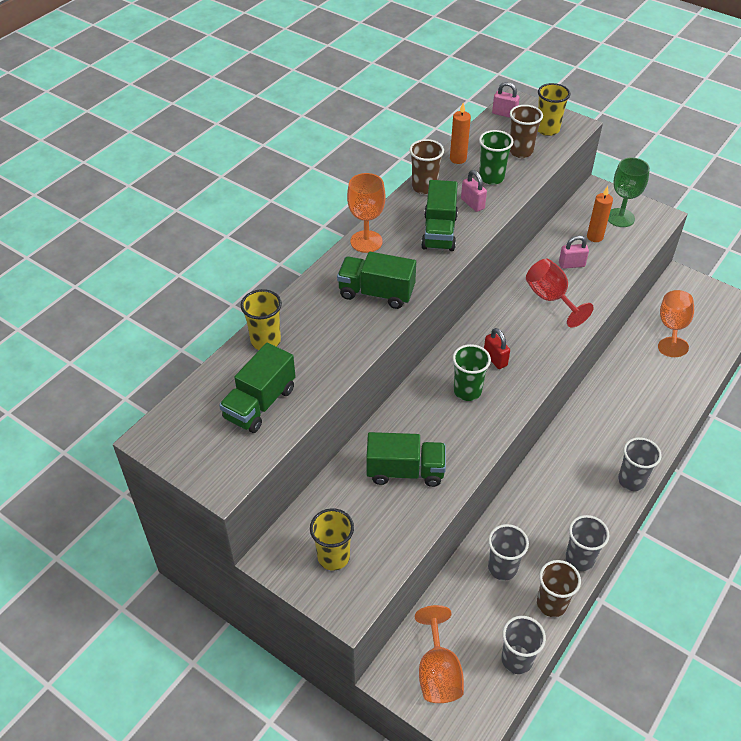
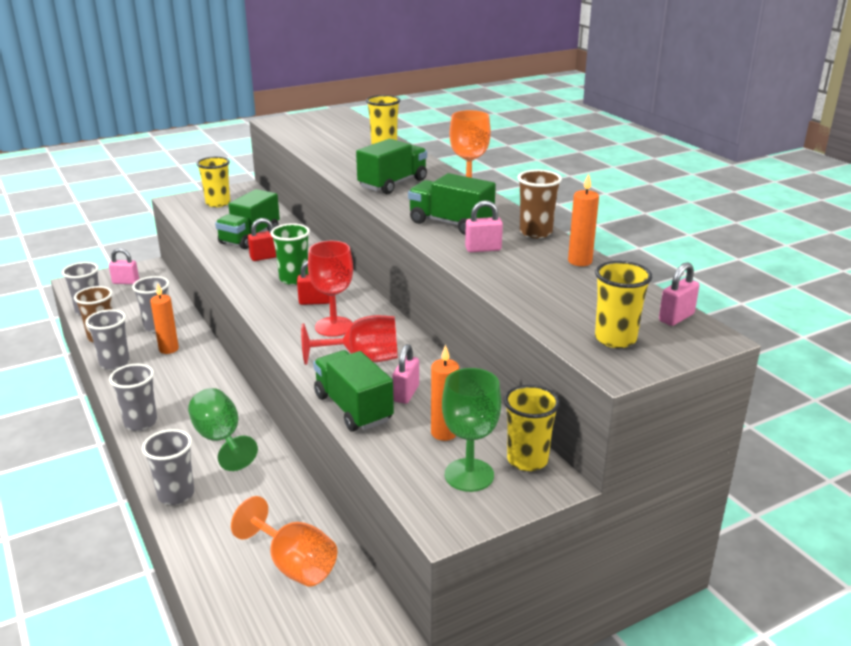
camera: 115 degrees right, 20 degrees down
(260, 403) = (325, 136): green truck -> green truck (353, 408)
(438, 672) = (126, 282): orange goblet -> pink padlock
(441, 434) = (265, 257): none -> red padlock
(491, 178) = (525, 271): green cup -> none
(520, 151) = (570, 303): brown cup -> none
(522, 331) = (334, 326): none -> red goblet
(530, 531) = (169, 349): none -> orange candle
(589, 201) = (527, 460): none -> yellow cup
(609, 420) = (220, 439): none -> green goblet
(674, 411) = (176, 495): none -> grey cup

